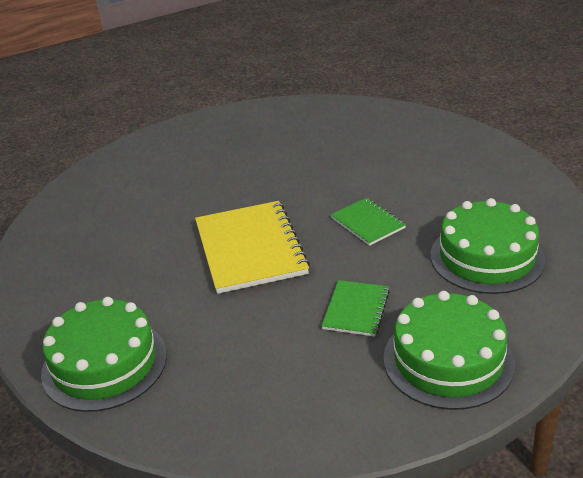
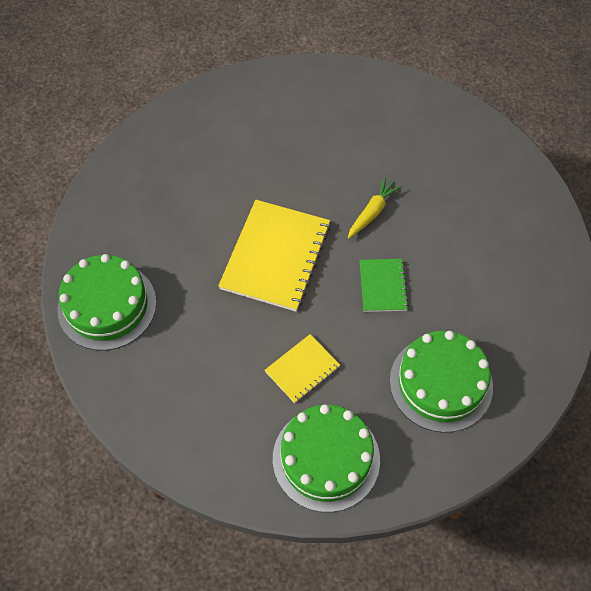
camera: 30 degrees right, 25 degrees up
(309, 185) = (372, 212): none -> yellow carrot
(356, 309) = (302, 369): green notebook -> yellow notebook

